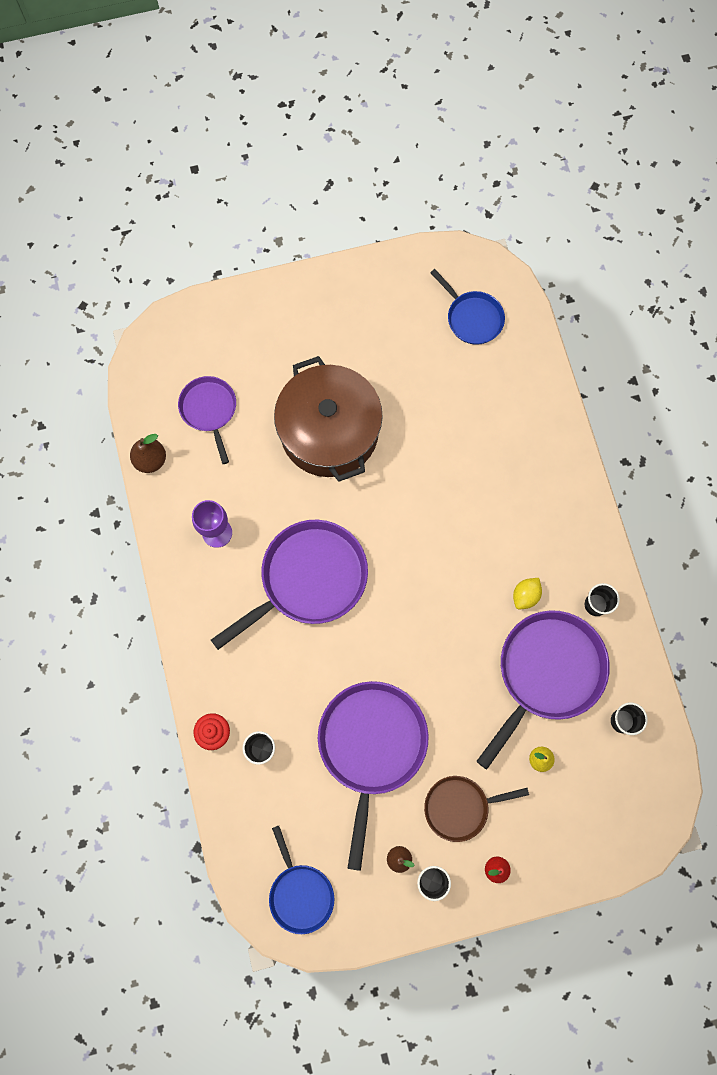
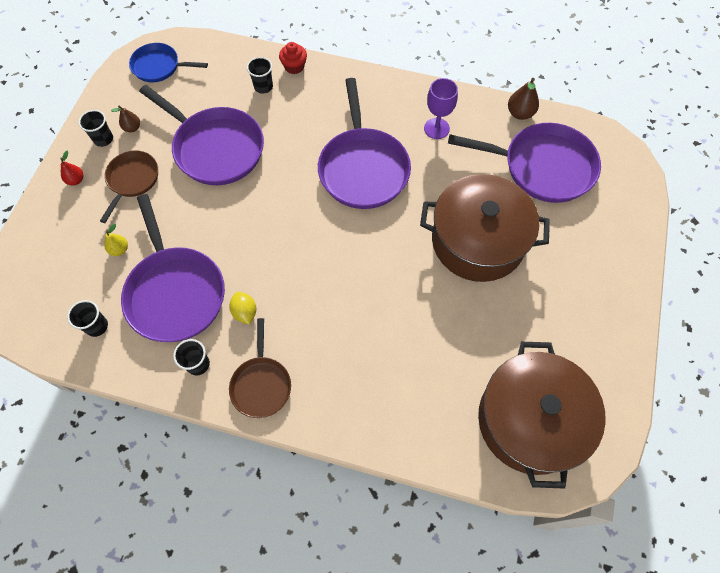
camera: 120 degrees right, 10 degrees down
(209, 410) = (542, 167): purple pan -> purple pan, size x1.74
(472, 318) = (530, 420): blue pan -> brown pot
(578, 540) = (261, 384): none -> brown pan

